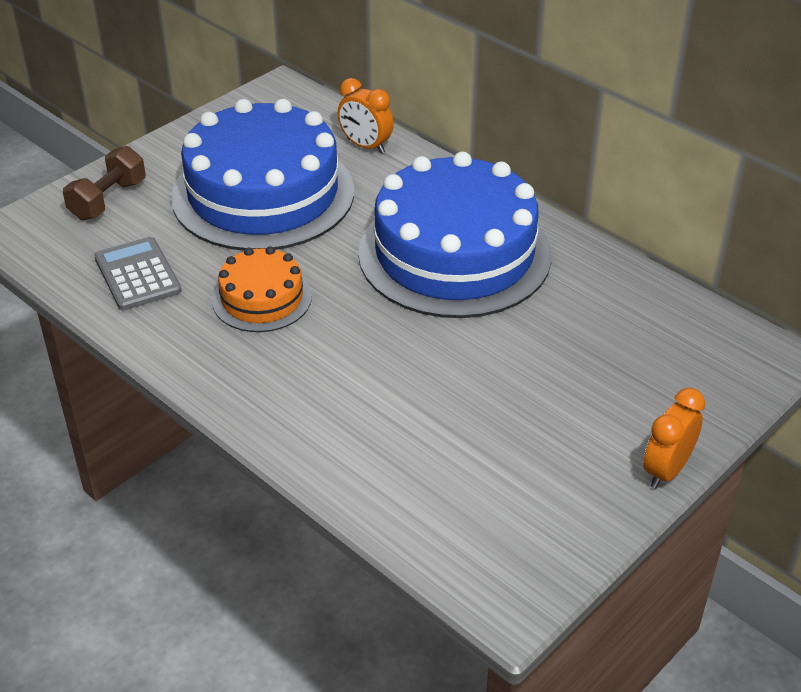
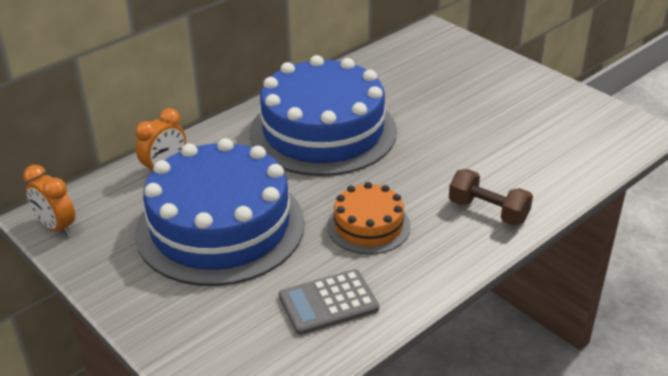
camera: 85 degrees left, 5 degrees down
(108, 200) = (202, 332): brown dumbbell -> brown dumbbell (488, 211)
(666, 470) = (532, 72): orange clock -> orange clock (56, 227)

